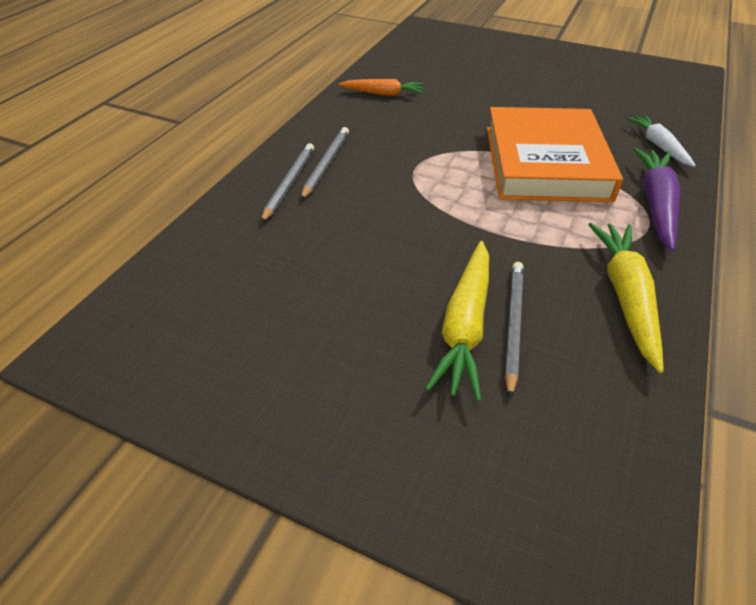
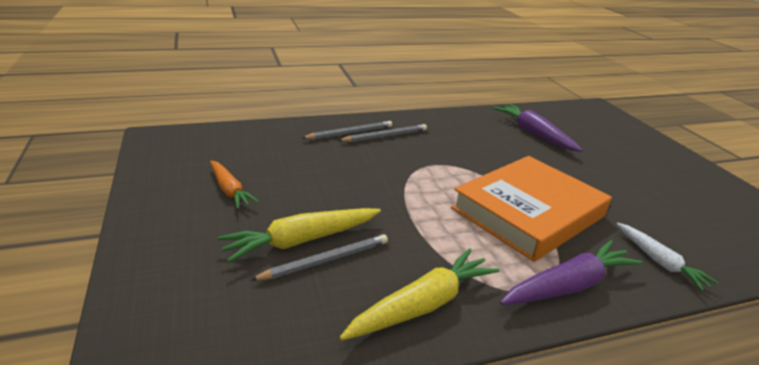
camera: 45 degrees right, 15 degrees down
(383, 93) = (490, 124): orange carrot -> orange carrot (229, 190)
(428, 83) = (534, 133): none -> purple carrot
(658, 145) = (659, 262): white carrot -> white carrot turned 120 degrees clockwise

